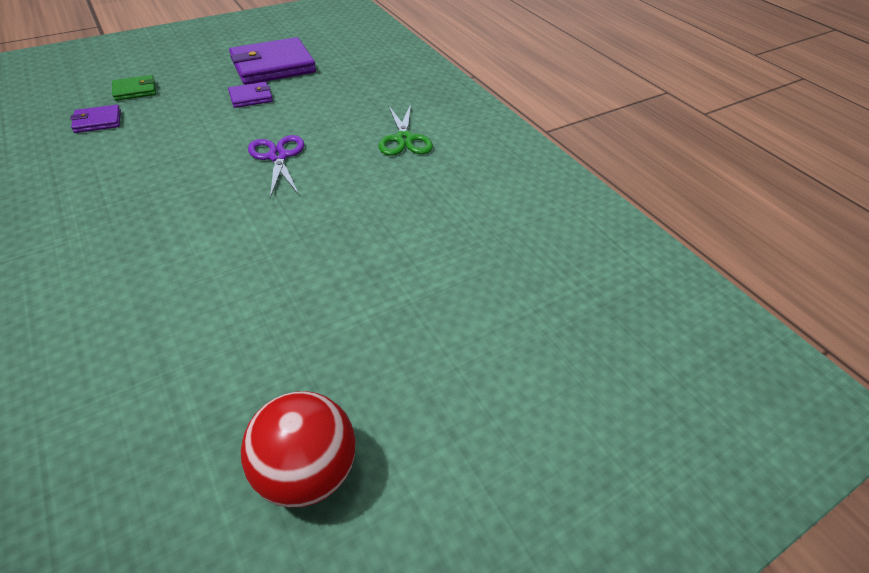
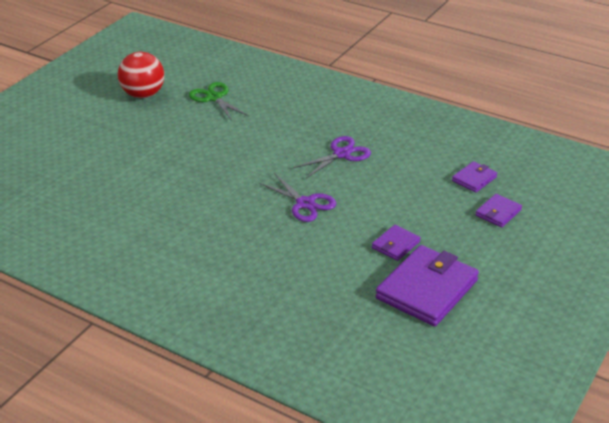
camera: 155 degrees right, 10 degrees down
(135, 90) = (498, 213): green wallet -> purple wallet
(168, 197) = (341, 154): none -> purple scissors
(404, 139) = (220, 255): green scissors -> green scissors (214, 98)

